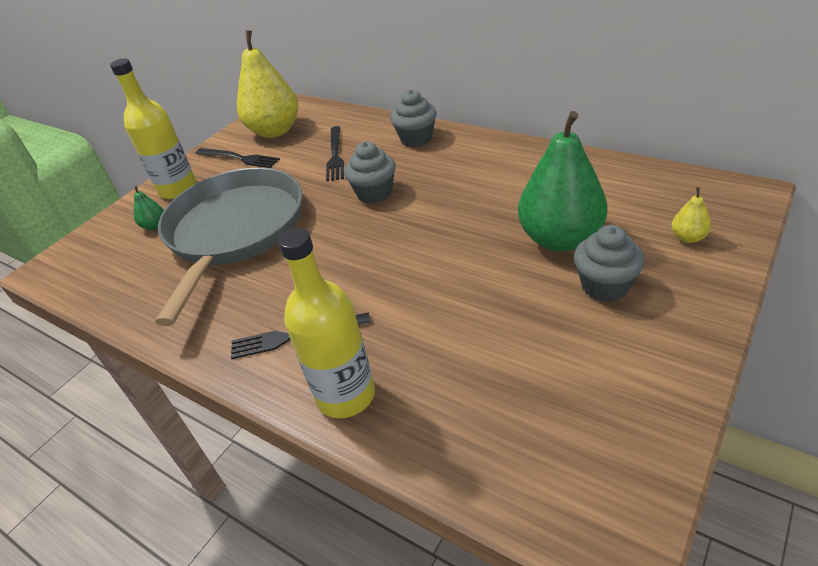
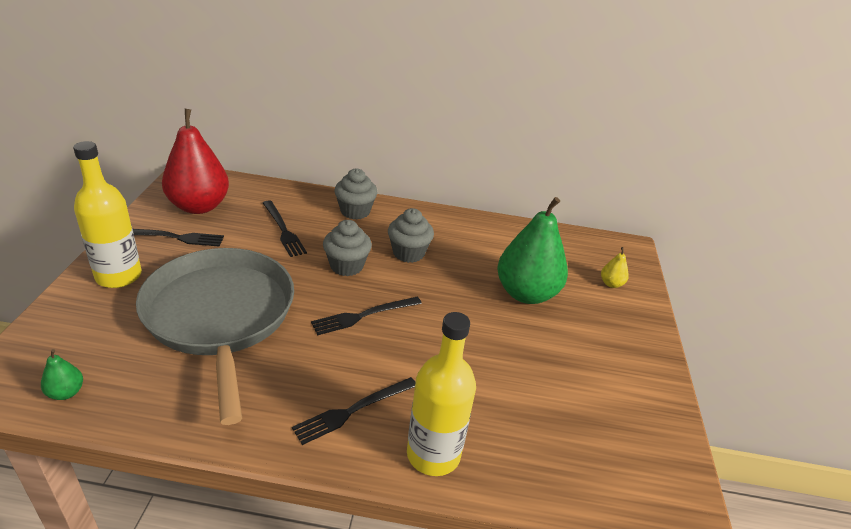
camera: 35 degrees left, 5 degrees down
(154, 226) = (115, 319): green pear -> green pear (66, 392)
(275, 131) = (199, 206): yellow pear -> red pear
(361, 244) = (363, 316): none -> black fork
(605, 286) = (578, 328): grey cupcake -> grey cupcake (408, 253)

